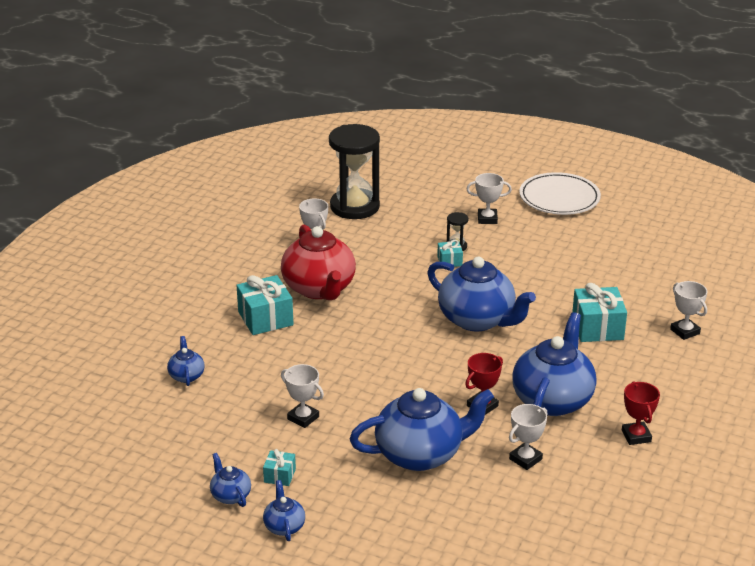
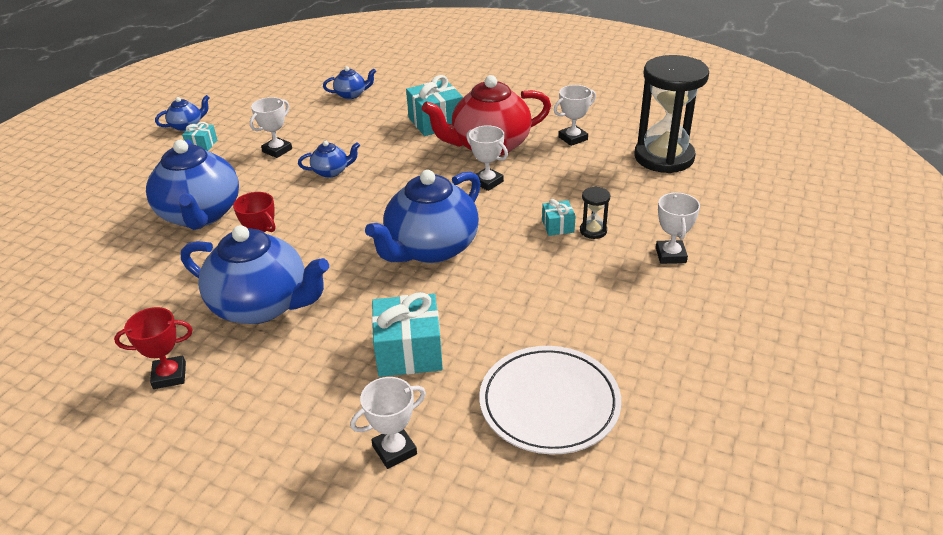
camera: 90 degrees right, 5 degrees up
(284, 526) = (137, 151): blue teapot -> blue teapot (331, 171)
(525, 459) = (165, 282): white trophy -> white trophy (487, 182)
(559, 198) = (759, 326): white plate -> white plate (549, 403)

